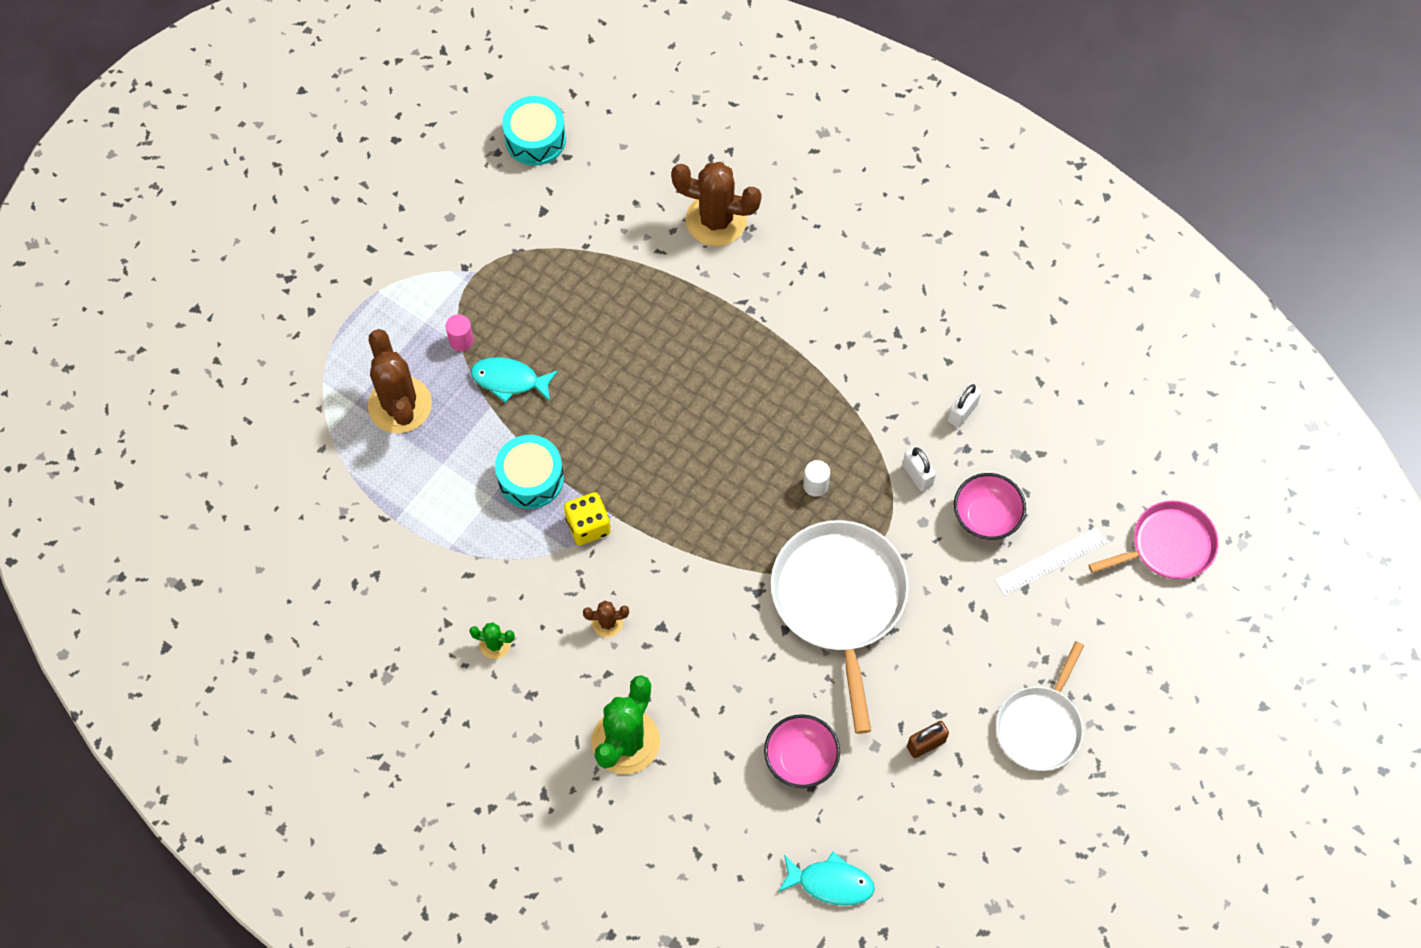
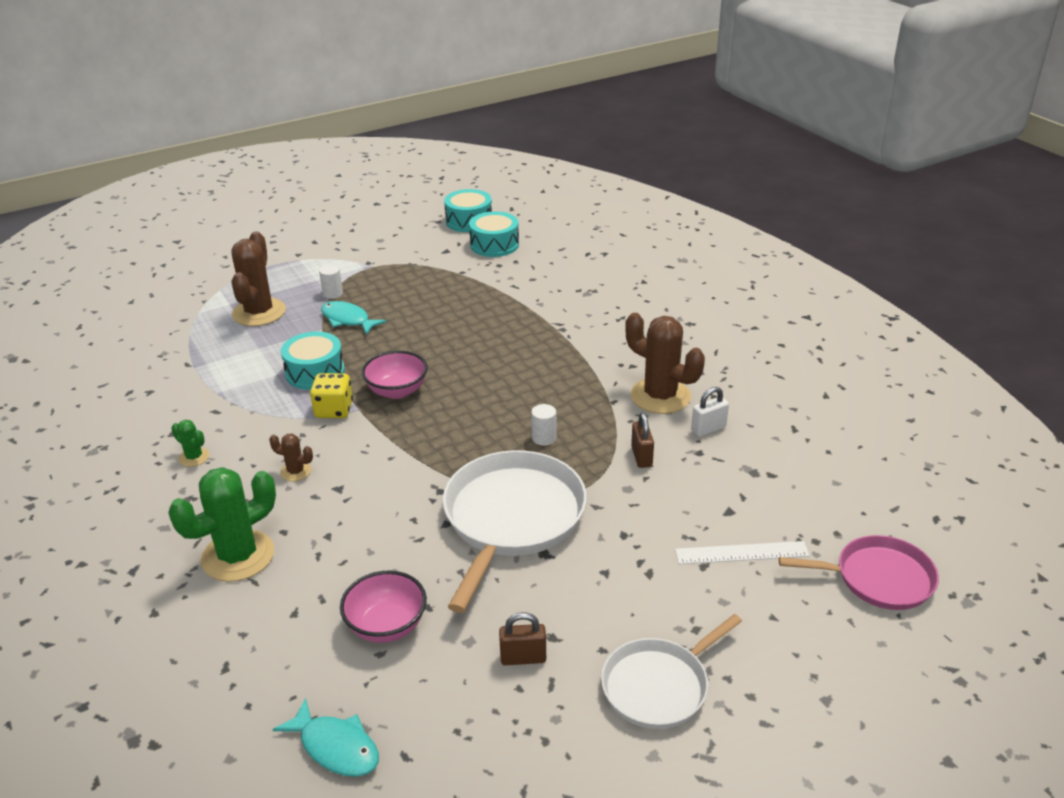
camera: 25 degrees right, 30 degrees down
(461, 340) = (333, 293): pink cylinder -> white cylinder
(594, 178) = (494, 245): none -> turquoise drum
(716, 220) = (569, 281): brown cactus -> brown cactus (660, 396)
(917, 475) = (641, 457): white padlock -> brown padlock
(986, 517) = (692, 502): pink bowl -> pink bowl (397, 391)

